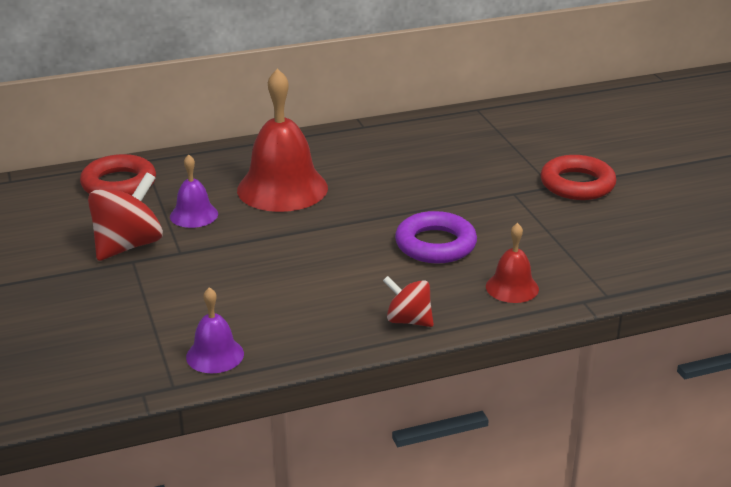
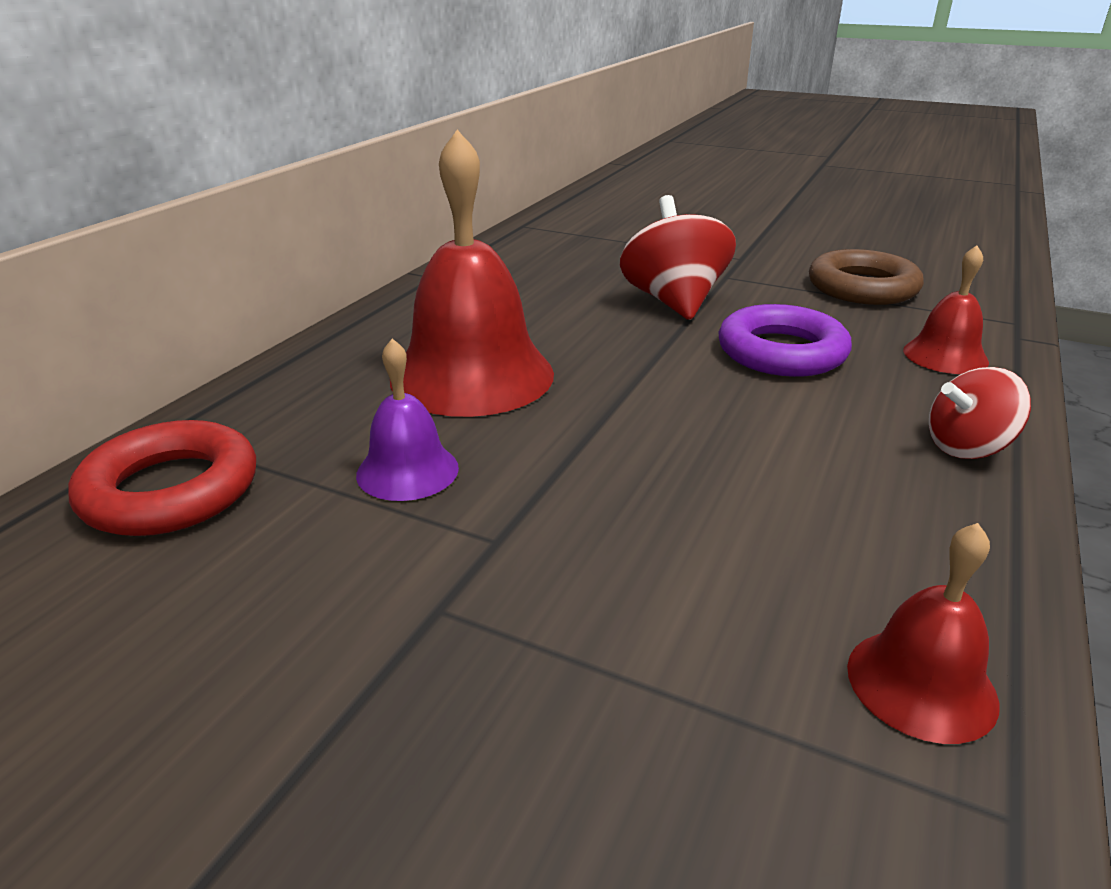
camera: 45 degrees left, 0 degrees up
(128, 246) = (379, 585): red spinning top -> red spinning top (674, 302)
(215, 355) = (921, 684): purple bell -> red bell
(573, 236) = (862, 288): none -> brown ring
(577, 184) = (756, 249): red ring -> none

